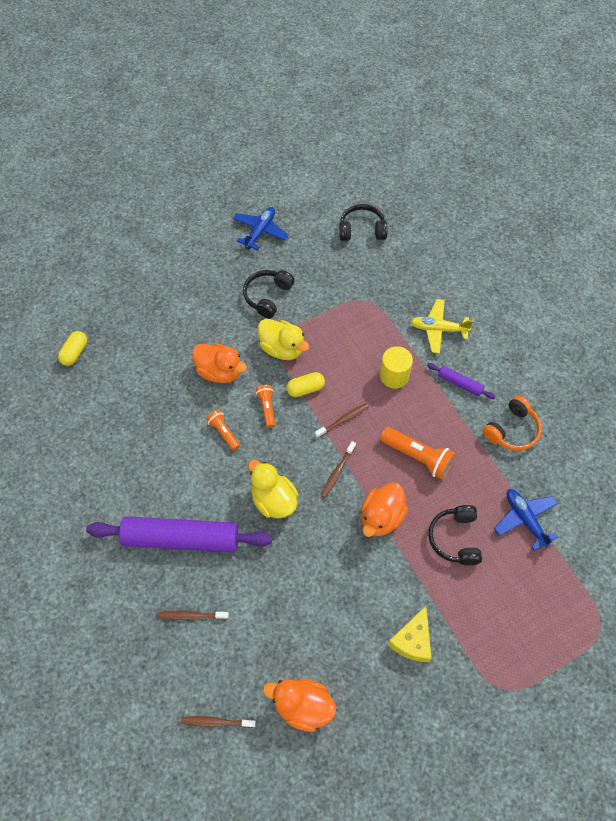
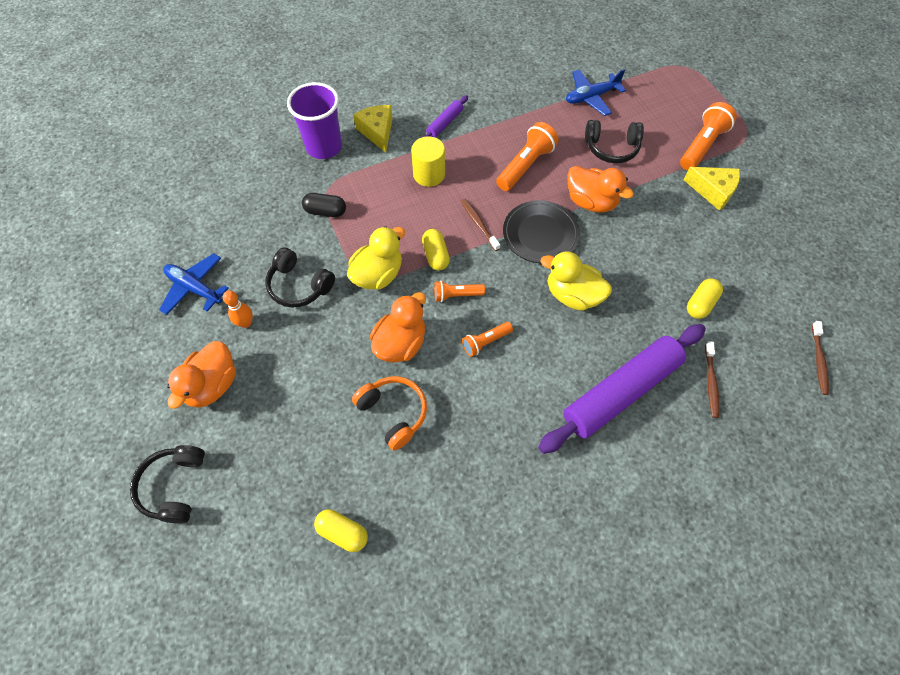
camera: 85 degrees left, 0 degrees up
(181, 538) = (621, 392): purple rolling pin -> purple rolling pin turned 45 degrees clockwise
(232, 268) = (246, 323): none -> orange bowling pin
(272, 614) = (700, 304): none -> yellow capsule
(273, 500) = (572, 295): yellow duck -> yellow duck turned 60 degrees clockwise
(302, 706) = (788, 283): orange duck -> orange duck (212, 385)
(337, 472) = (540, 234): brown toothbrush -> black plate
(342, 303) = (325, 211): none -> black capsule
(362, 230) = (225, 183): black headphones -> black headphones (174, 486)
(413, 291) = (324, 147): none -> purple cup
(438, 329) = (377, 132): yellow plane -> yellow cheese
(475, 634) = (702, 145): none -> orange flashlight
(512, 430) = (500, 92): orange headphones -> orange headphones (393, 413)

